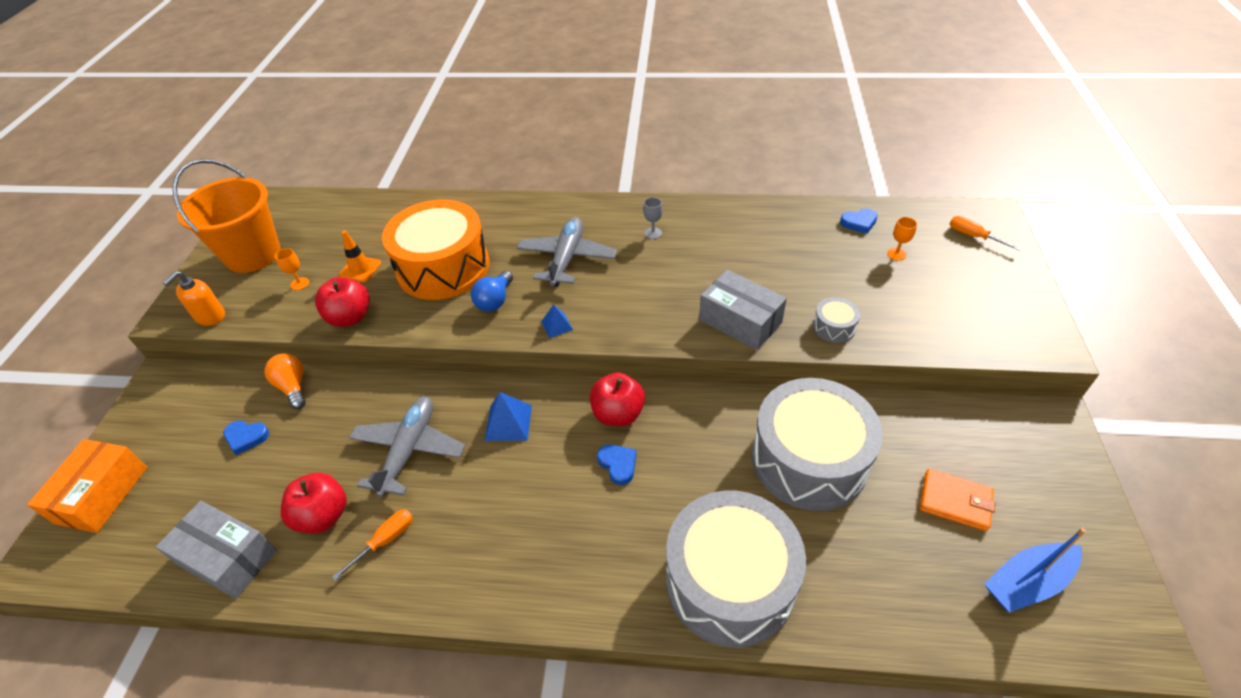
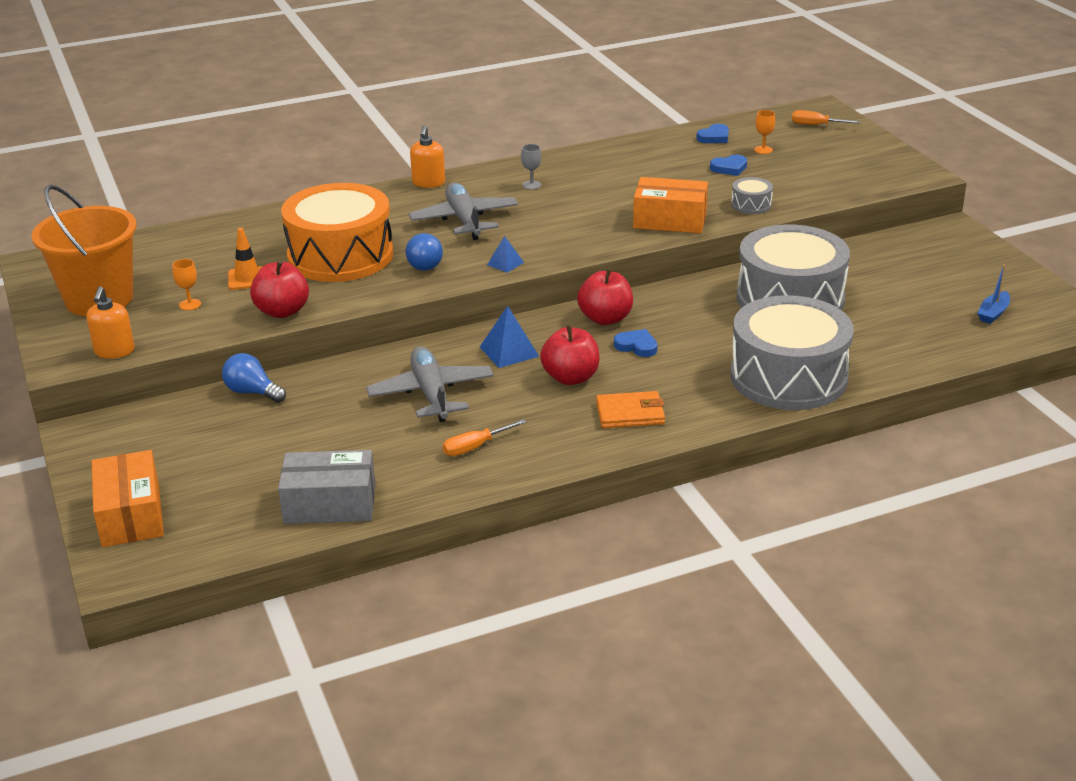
camera: 30 degrees left, 15 degrees down
(246, 437) = (245, 436): blue heart -> blue heart (729, 168)
(293, 387) = (252, 392): orange light bulb -> blue light bulb
(323, 516) = (395, 453): red apple -> red apple (571, 378)
(386, 540) = (474, 447): orange screwdriver -> orange screwdriver turned 135 degrees counterclockwise
(574, 204) = (428, 183): none -> orange soap dispenser
(740, 321) = (670, 220): grey box -> orange box
(955, 502) = (915, 289): orange wallet -> orange wallet (630, 413)
(1027, 582) = (993, 313): blue boat -> blue boat, size x0.61

